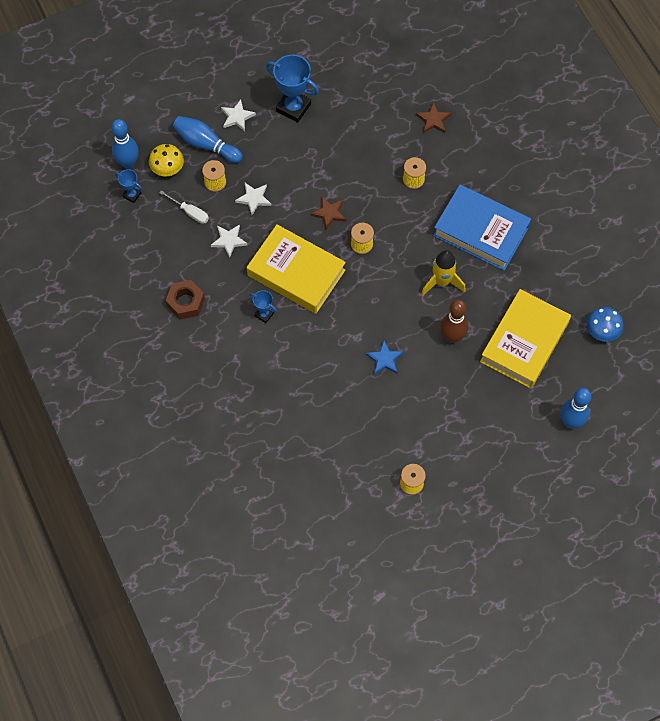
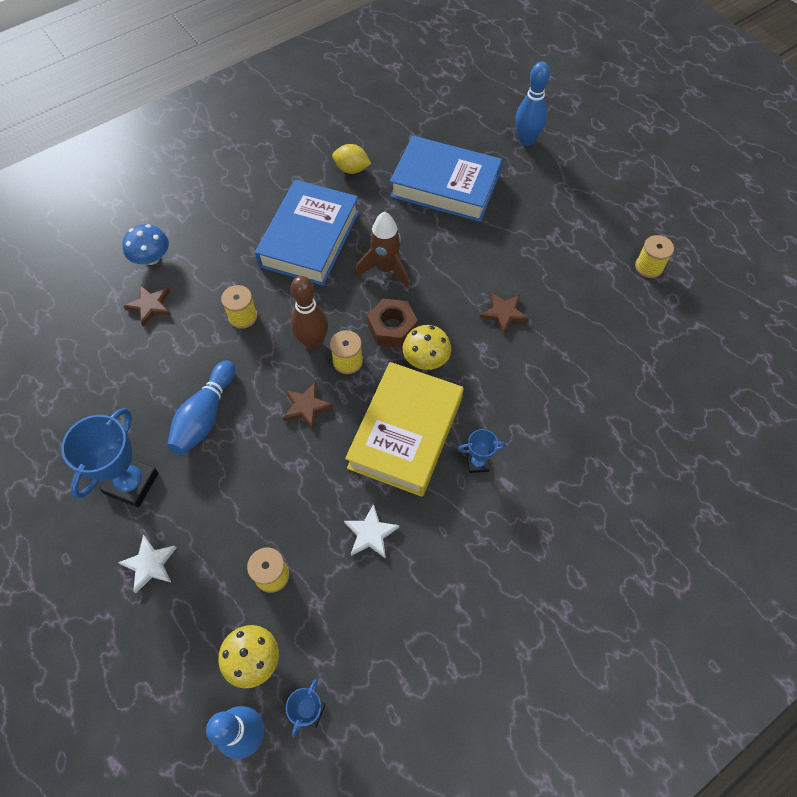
camera: 100 degrees left, 5 degrees down
(185, 302) = (485, 576): brown nut -> brown nut (392, 328)
(190, 212) = (330, 603): white screwdriver -> none
(206, 144) = (203, 604): blue bowling pin -> blue bowling pin (205, 416)
(254, 199) = (295, 511): white star -> none
(264, 314) = (477, 463): blue trophy -> blue trophy turned 60 degrees clockwise
(354, 296) = (426, 358): none -> yellow mushroom
(384, 359) = (504, 313): blue star -> brown star
(441, 282) = (385, 269): yellow rocket -> brown rocket
(452, 337) = (455, 251): brown bowling pin -> brown bowling pin (313, 342)
(524, 342) = (445, 186): yellow book -> blue book
(553, 272) = (352, 169): none -> yellow lemon
(602, 331) = (414, 124): blue mushroom -> blue mushroom (151, 258)

